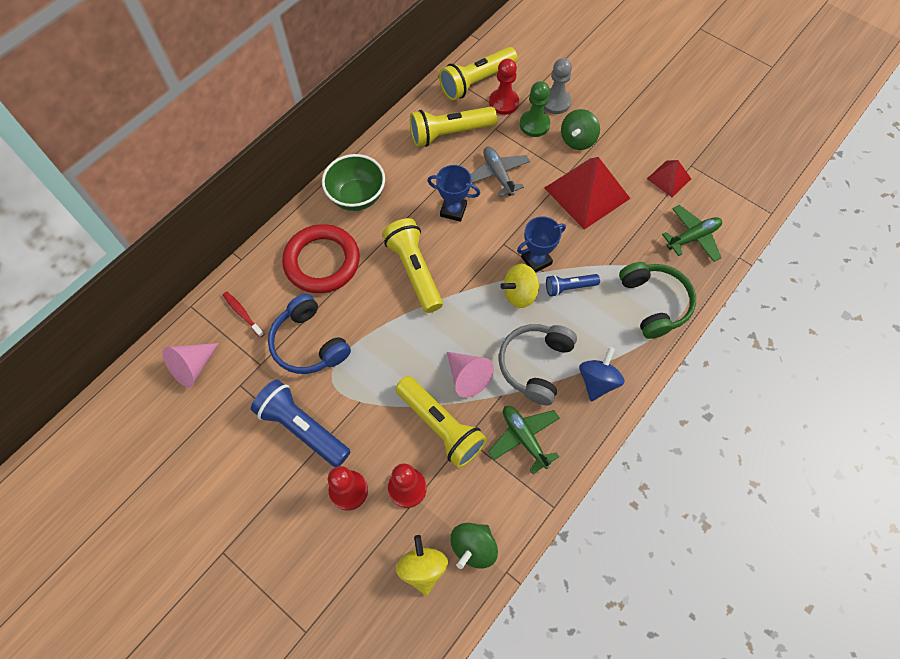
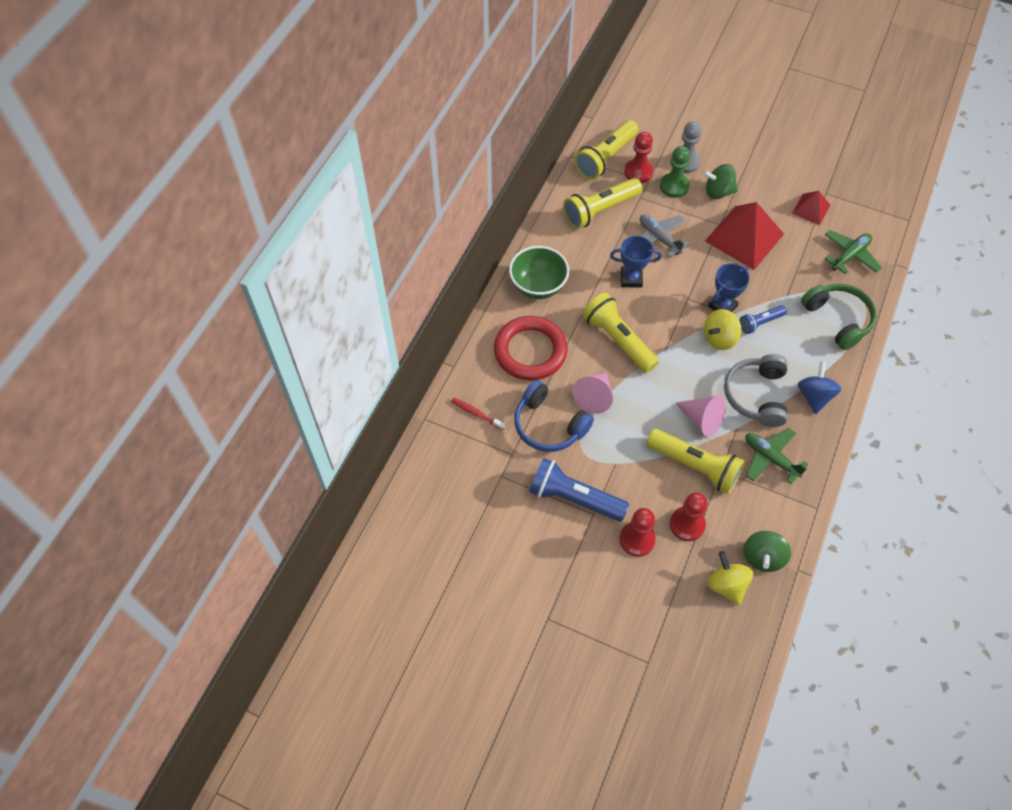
camera: 15 degrees left, 5 degrees down
(193, 367) = (451, 471): pink cone -> pink cone (594, 397)
(577, 140) = (718, 192): green spinning top -> green spinning top turned 75 degrees clockwise

